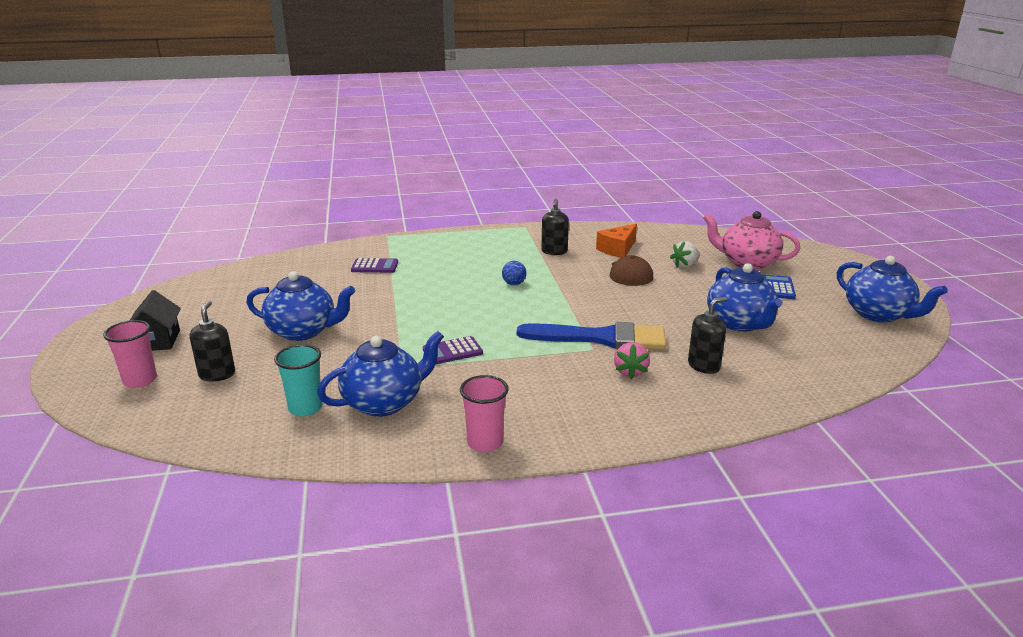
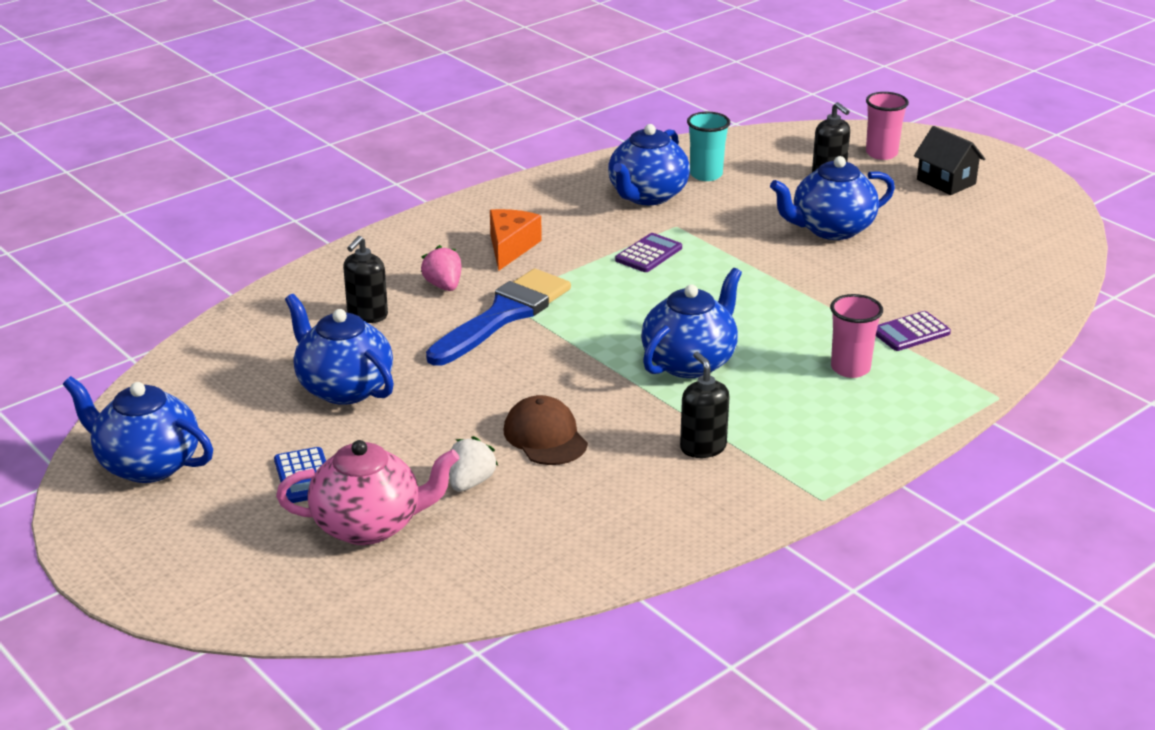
camera: 150 degrees right, 5 degrees up
(485, 443) = (525, 193): pink cup -> pink cup (850, 368)
(514, 284) = (689, 362): blue ball -> blue teapot
(601, 338) = (503, 315): blue brush -> blue brush turned 150 degrees clockwise
(617, 249) = (607, 489): orange cheese -> orange cheese (510, 247)

